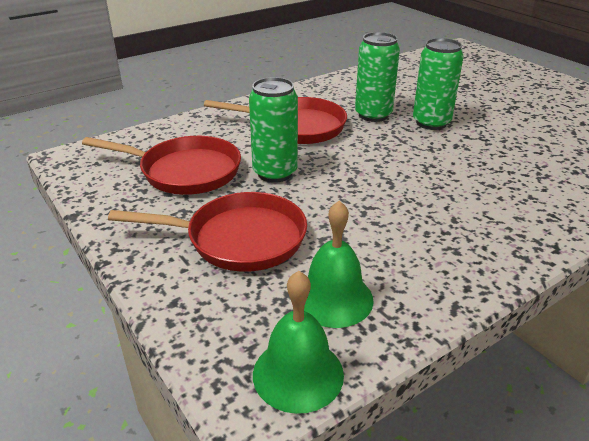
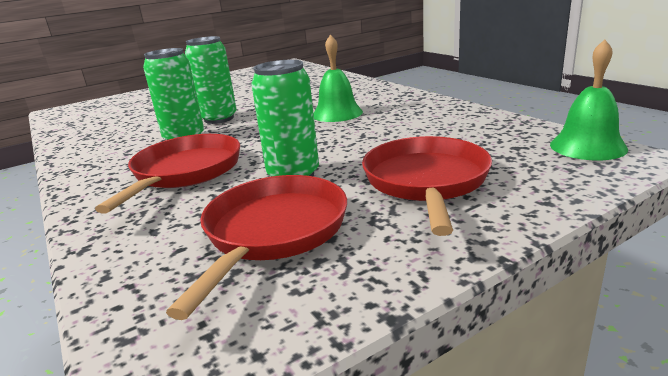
camera: 85 degrees left, 10 degrees down
(333, 298) = (495, 141): green bell -> green bell (337, 113)

